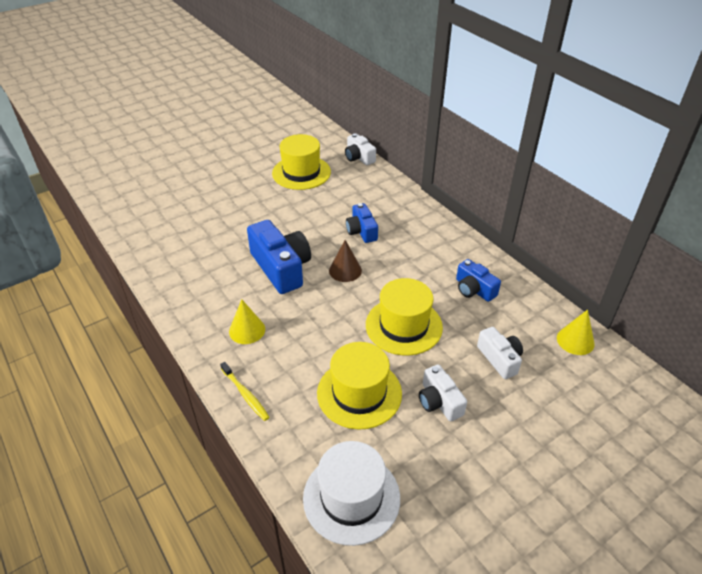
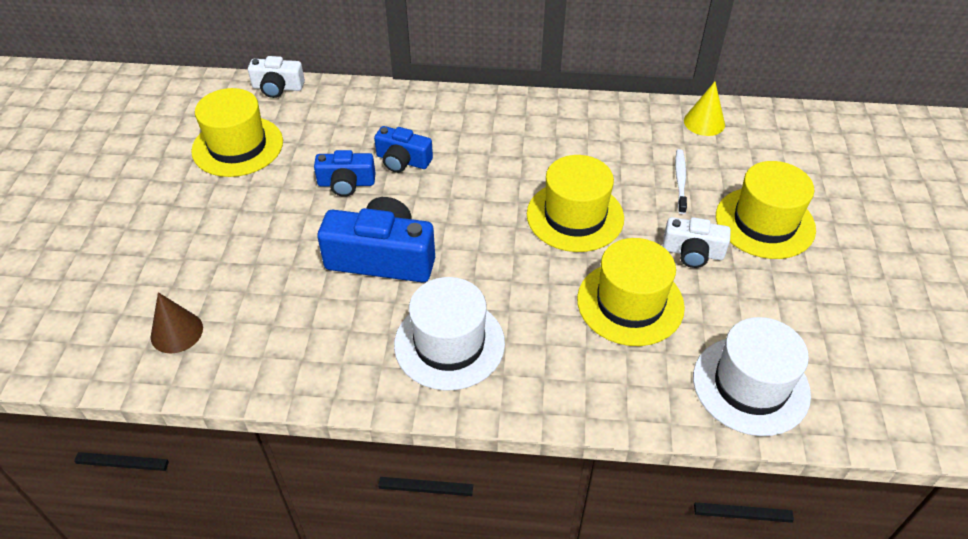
camera: 50 degrees left, 5 degrees up
(245, 395) = (546, 398): yellow toothbrush -> none
(247, 330) = (449, 343): yellow cone -> white hat
(345, 270) = (448, 210): brown cone -> brown cone (176, 332)
(474, 289) = (579, 139): blue camera -> blue camera (346, 183)
(499, 359) = (680, 180): white camera -> white toothbrush
(516, 427) = (765, 222): none -> yellow hat

